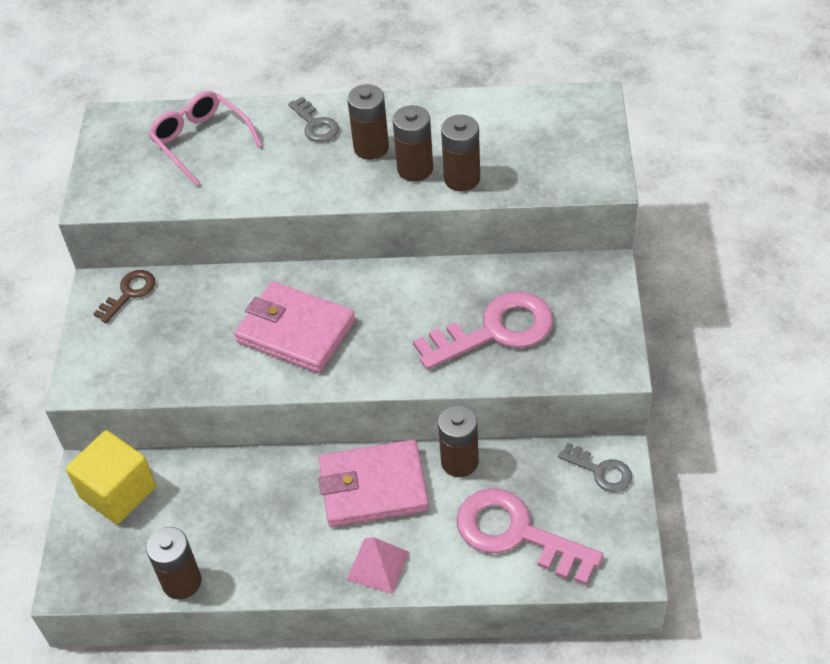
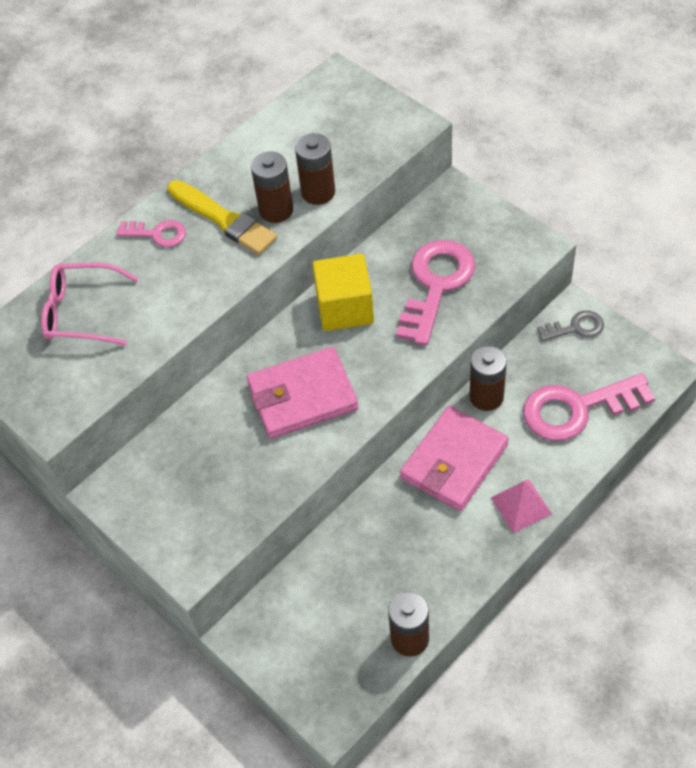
camera: 45 degrees left, 5 degrees up
(118, 492) = (283, 627): yellow cube -> yellow cube (345, 308)
(129, 293) = (137, 476): brown key -> none
(315, 124) = (157, 234): grey key -> pink key
(371, 148) = (223, 219): brown battery -> yellow brush

